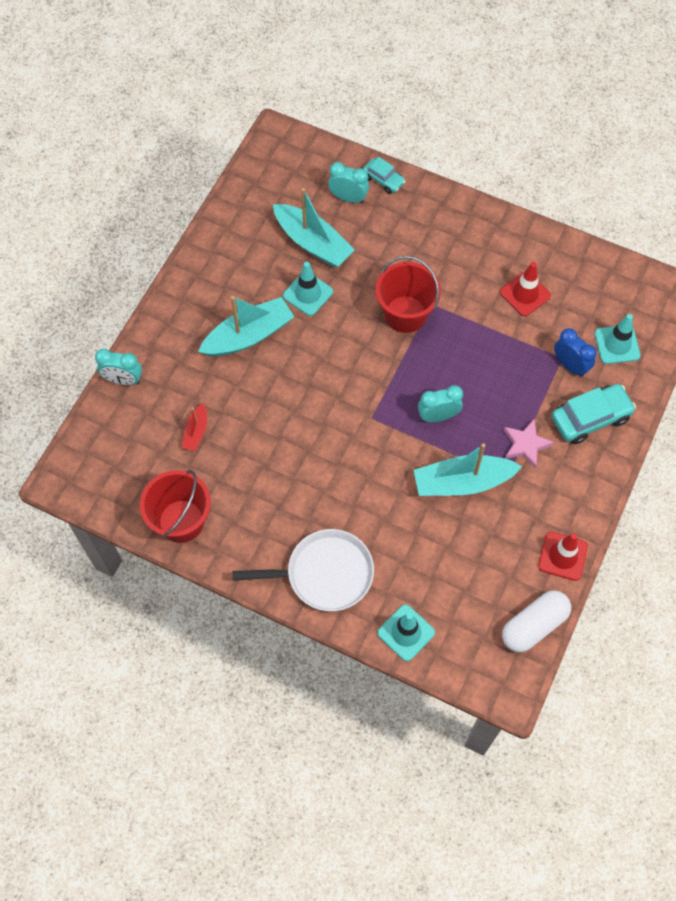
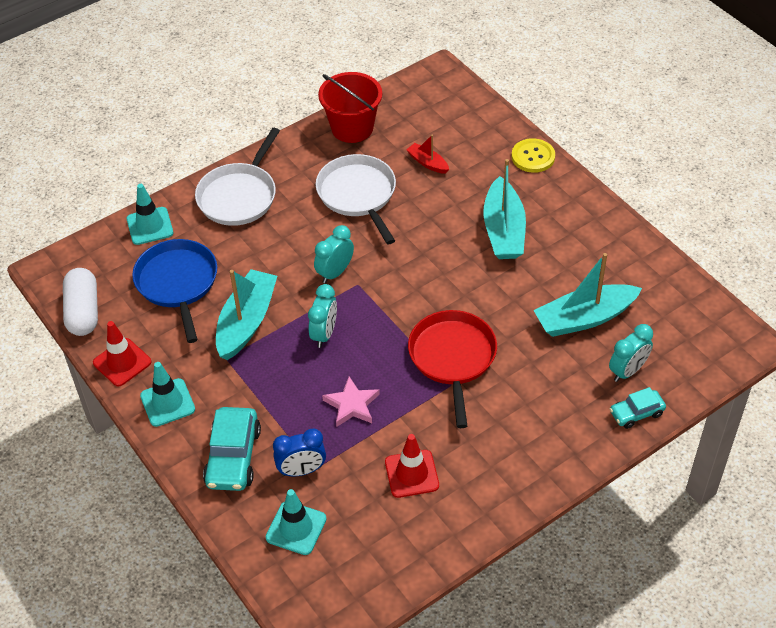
camera: 120 degrees right, 15 degrees down
(123, 380) = (510, 134): turquoise clock -> turquoise clock (335, 272)
(145, 350) = (533, 157): none -> yellow button
(267, 470) = (358, 194): none -> white pan
(308, 294) = (524, 291): turquoise traffic cone -> turquoise traffic cone (167, 402)
(405, 314) = (452, 358): red bucket -> red pan
(455, 564) = (177, 283): none -> blue pan
(525, 445) = (246, 388): pink star -> pink star (352, 405)

